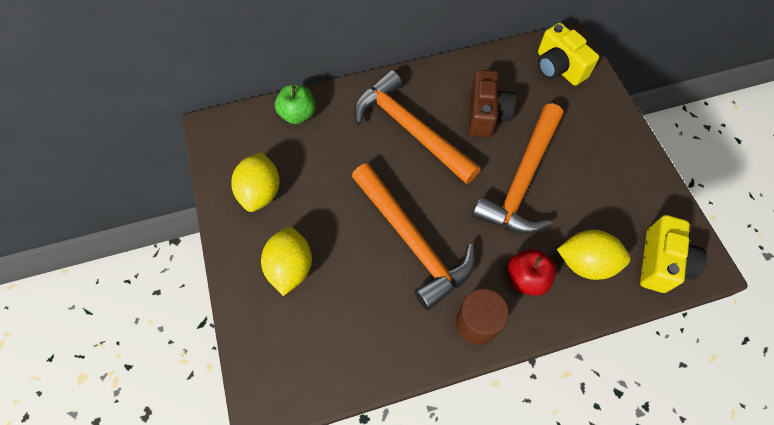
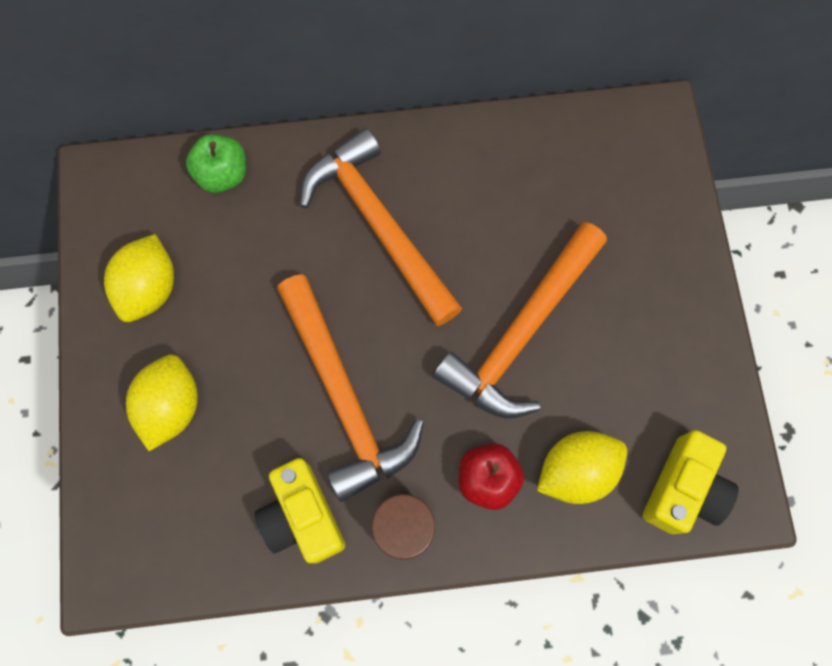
camera: 10 degrees right, 10 degrees up
(486, 114) = (496, 219): brown camera -> none
(558, 68) = (626, 158): yellow camera -> yellow camera (302, 516)
(585, 263) = (576, 471): yellow lemon -> yellow lemon turned 45 degrees counterclockwise

